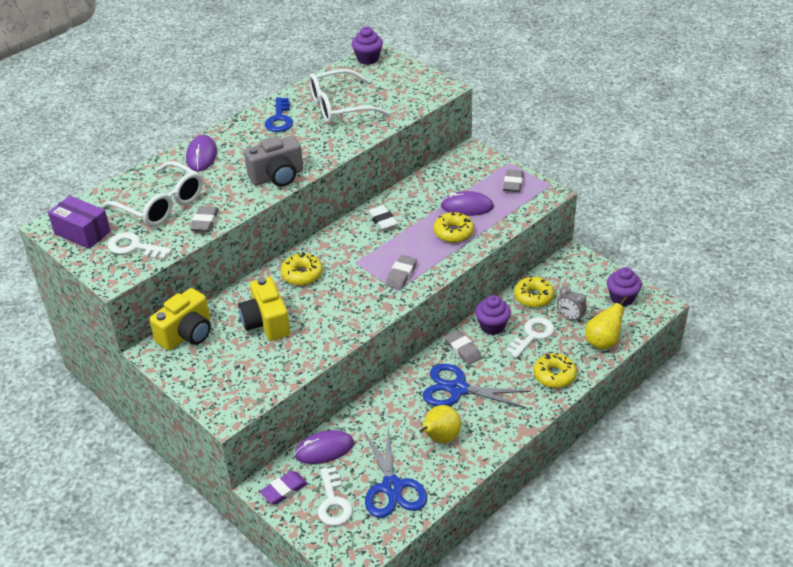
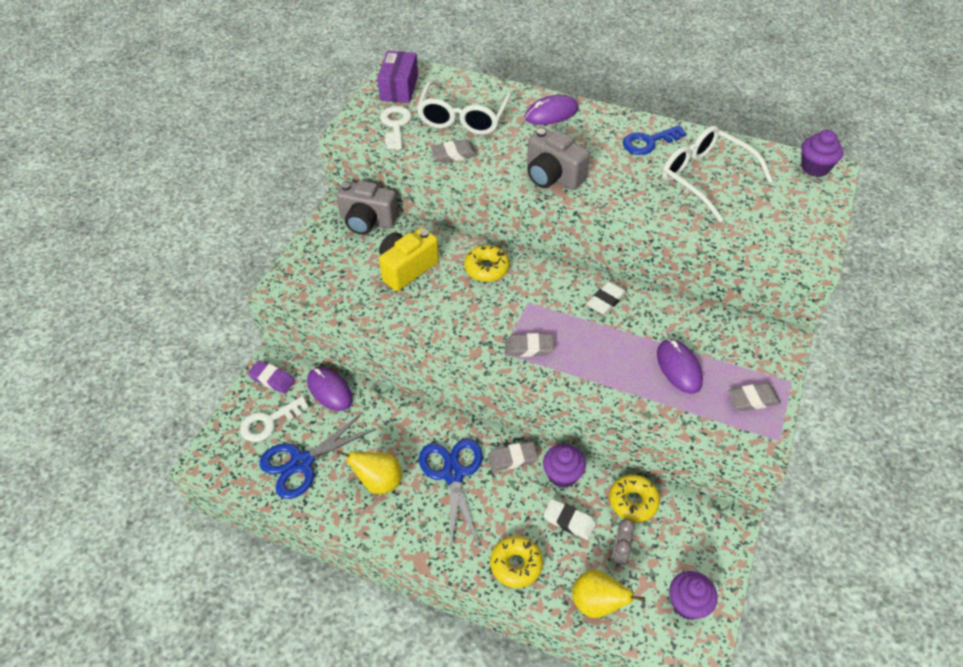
camera: 65 degrees right, 10 degrees up
(187, 334) = (368, 221): yellow camera -> grey camera
(453, 232) = (625, 370): yellow donut -> none
(462, 350) = (512, 458): grey eraser -> grey eraser turned 45 degrees clockwise
(533, 335) = (569, 521): white key -> white eraser

